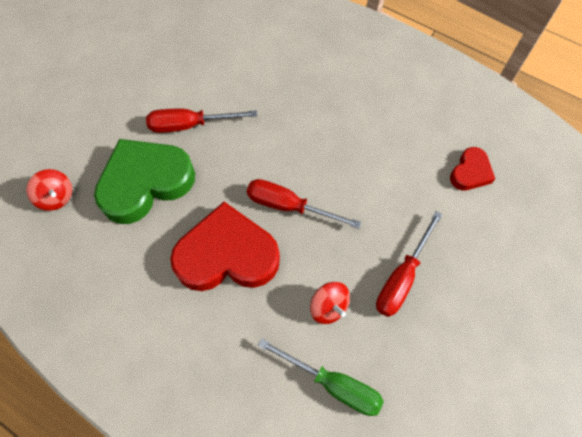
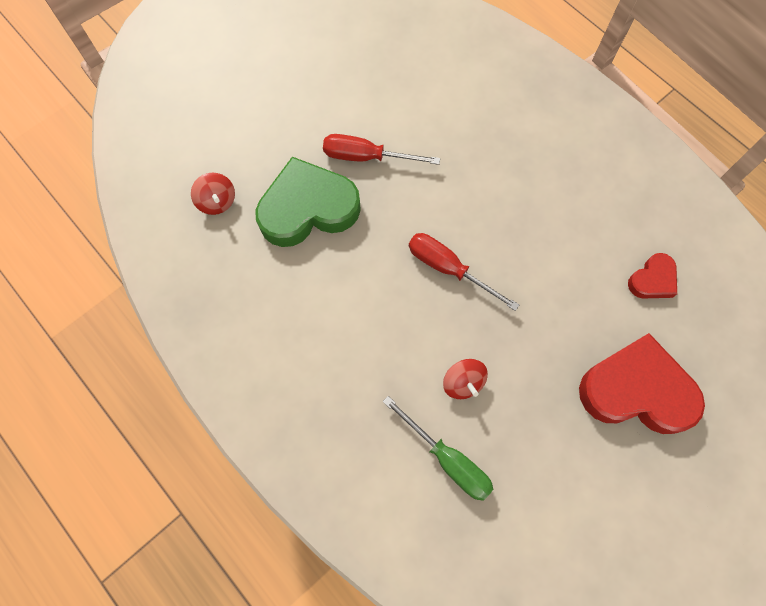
camera: 15 degrees right, 5 degrees up
(227, 255) = (373, 303): red heart -> red heart (636, 390)
(402, 277) = (546, 372): red screwdriver -> none

